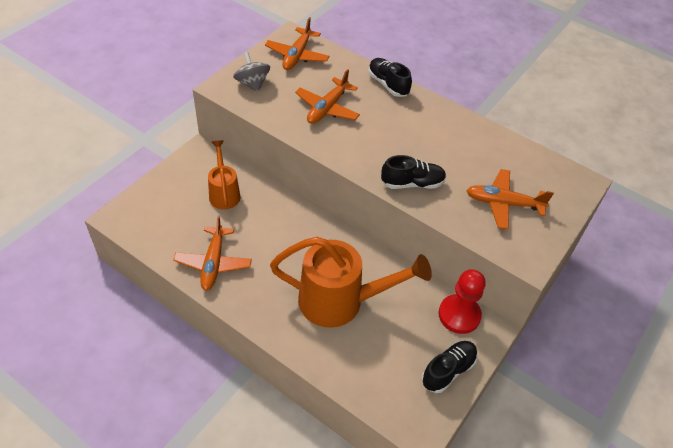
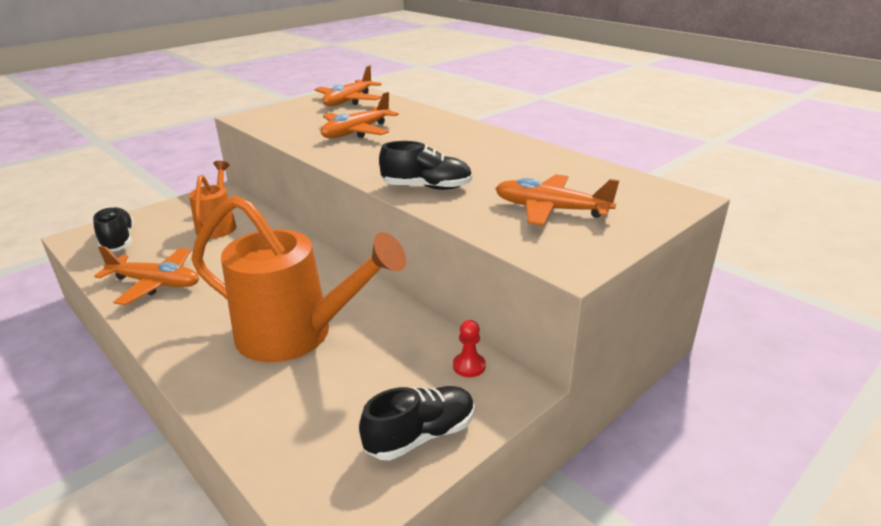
camera: 15 degrees right, 20 degrees down
(213, 263) = (155, 283): orange plane -> orange plane turned 90 degrees counterclockwise
(252, 84) = (283, 115): grey spinning top -> none
(388, 84) = (442, 120): black shoe -> black shoe (118, 241)
(459, 315) = (469, 366): red pawn -> red pawn, size x0.48

